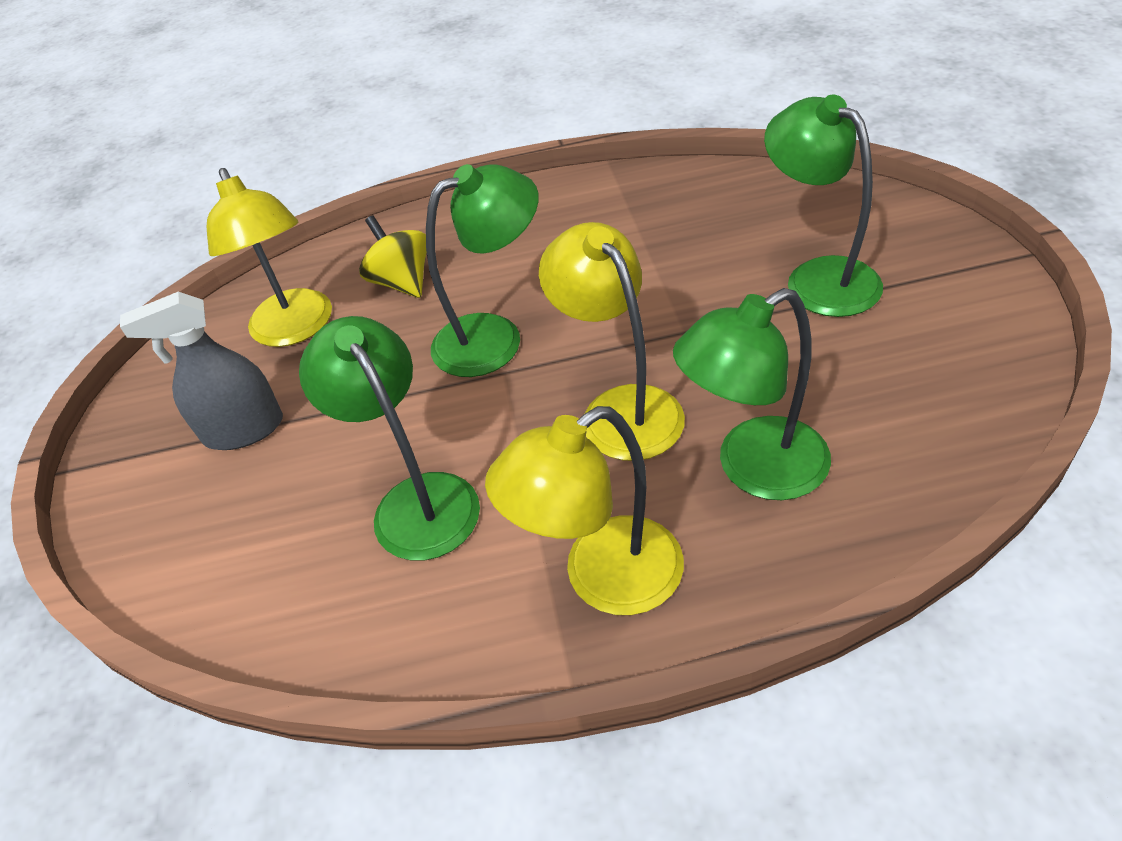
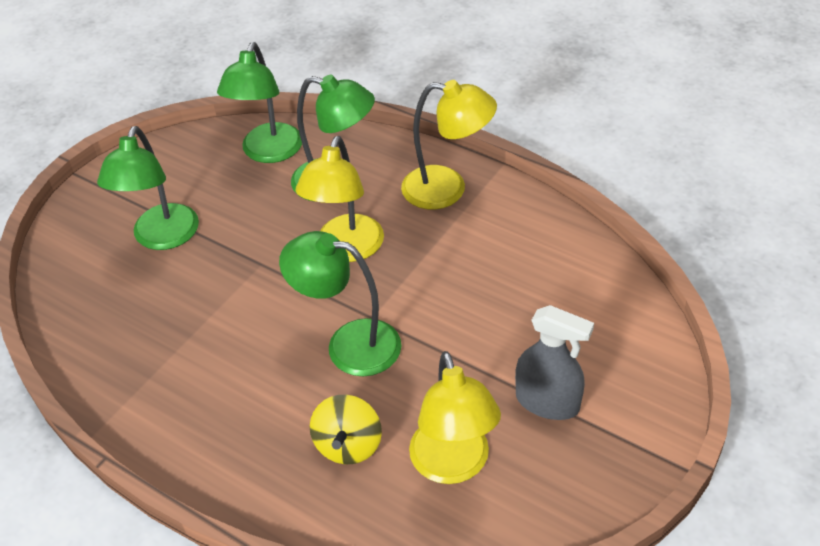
camera: 140 degrees left, 0 degrees up
(296, 329) = (453, 465): yellow lamp -> yellow lamp turned 150 degrees clockwise
(416, 500) = (489, 280): green lamp -> green lamp (268, 152)

